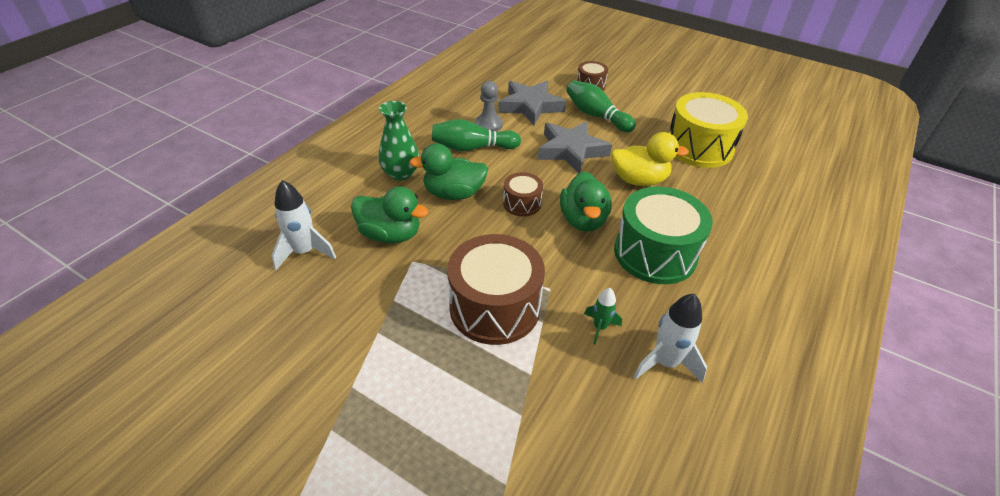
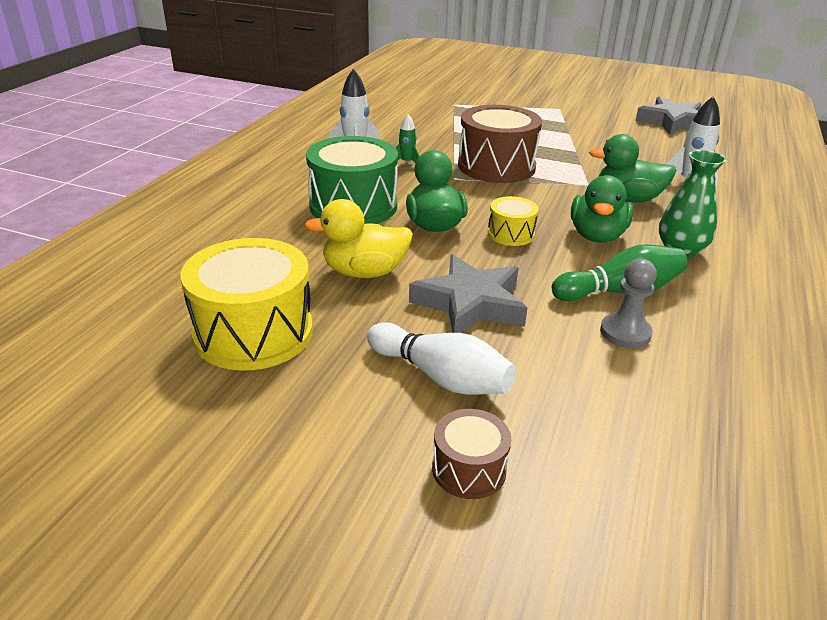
camera: 170 degrees right, 10 degrees down
(453, 194) = (597, 236): green duck -> green duck turned 120 degrees clockwise
(522, 203) = (511, 234): brown drum -> yellow drum
(530, 106) = (577, 384): grey star -> grey star (673, 122)
(596, 116) = (441, 377): green bowling pin -> white bowling pin

